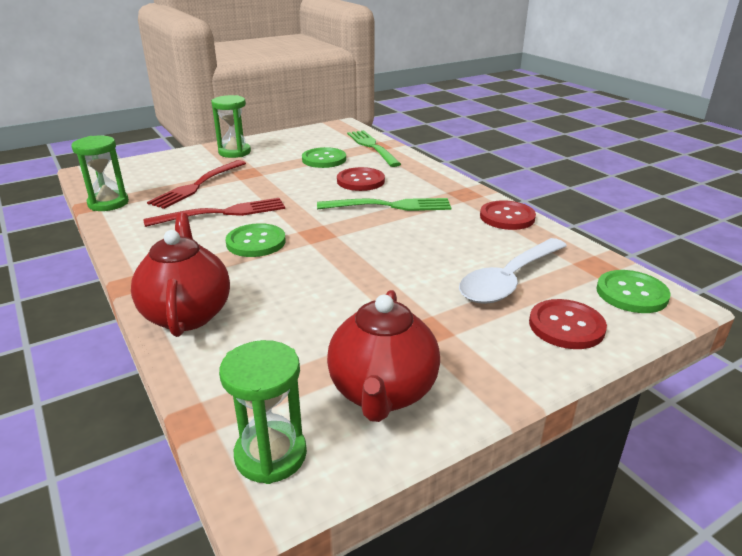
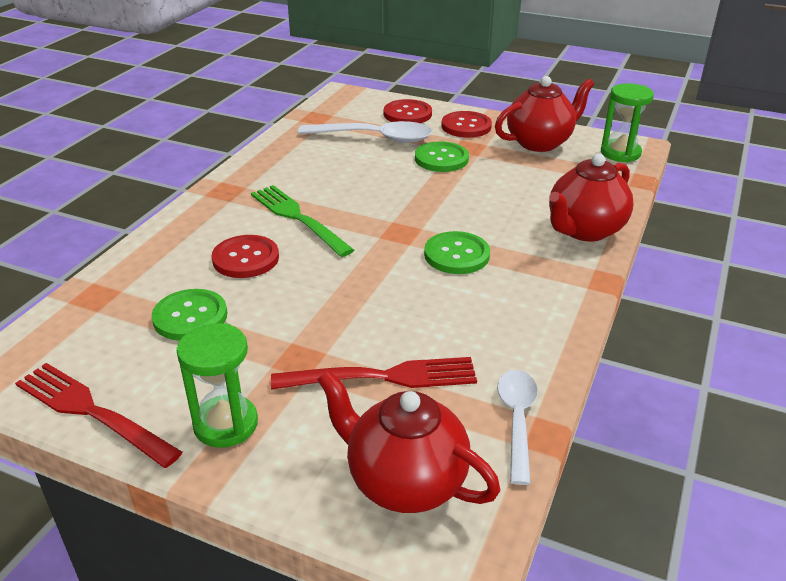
camera: 125 degrees left, 5 degrees up
(108, 203) = (517, 420): green hourglass -> white spoon
(136, 172) = (405, 482): none -> red teapot
(222, 213) = (429, 308): red fork -> red fork (92, 412)
(372, 147) = (103, 298): green fork -> none
(507, 217) = (264, 160): red button -> red button (466, 126)
(631, 293) = (343, 104): green button -> green button (441, 159)

